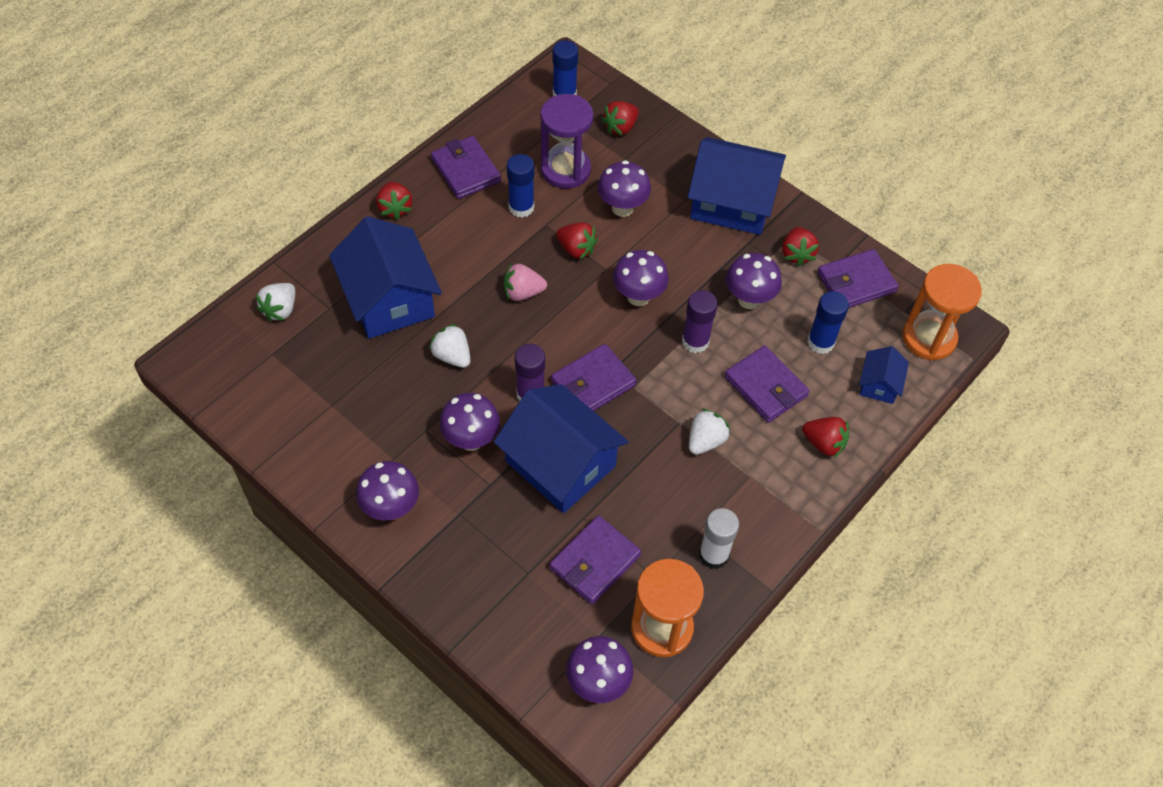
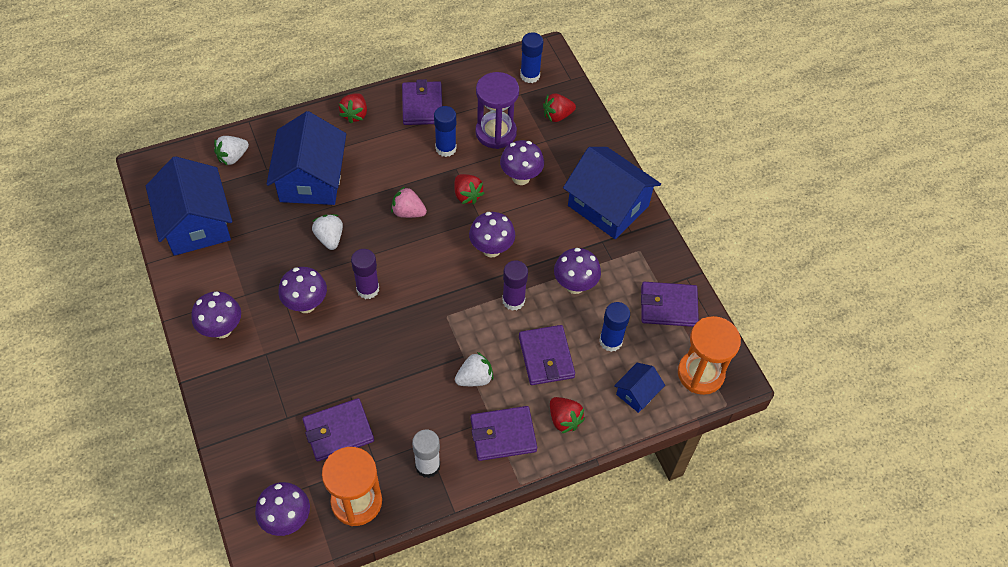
camera: 25 degrees right, 0 degrees up
(560, 464) = (358, 349): blue house -> blue house (196, 223)
(593, 383) = (418, 300): purple wallet -> purple wallet (503, 435)
(797, 254) = (634, 265): red strawberry -> none

